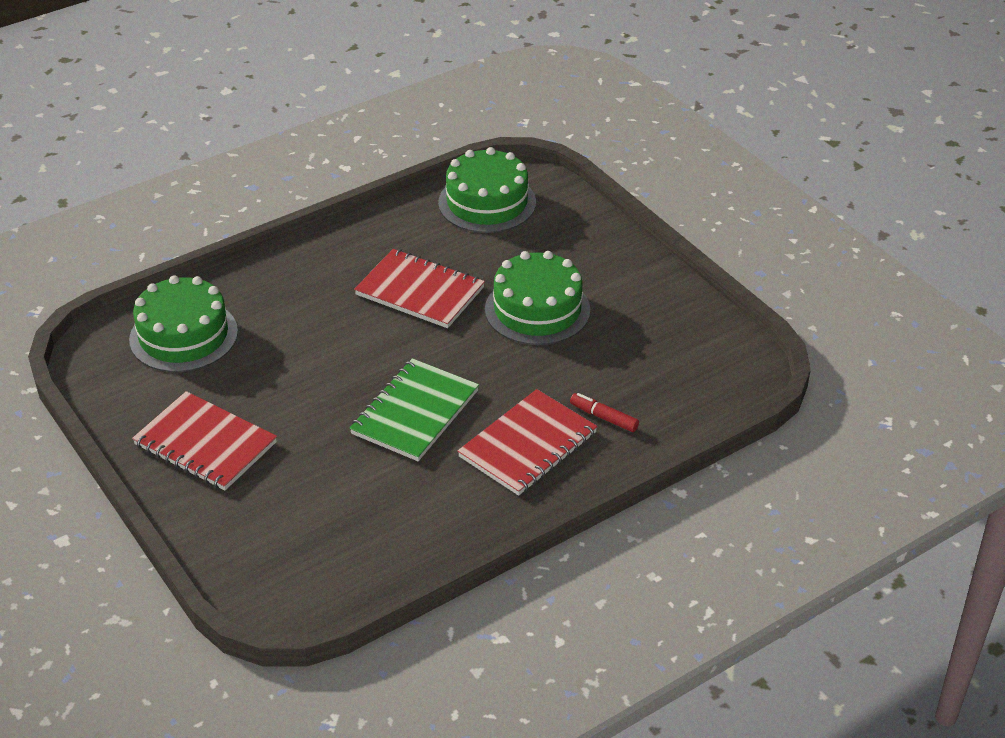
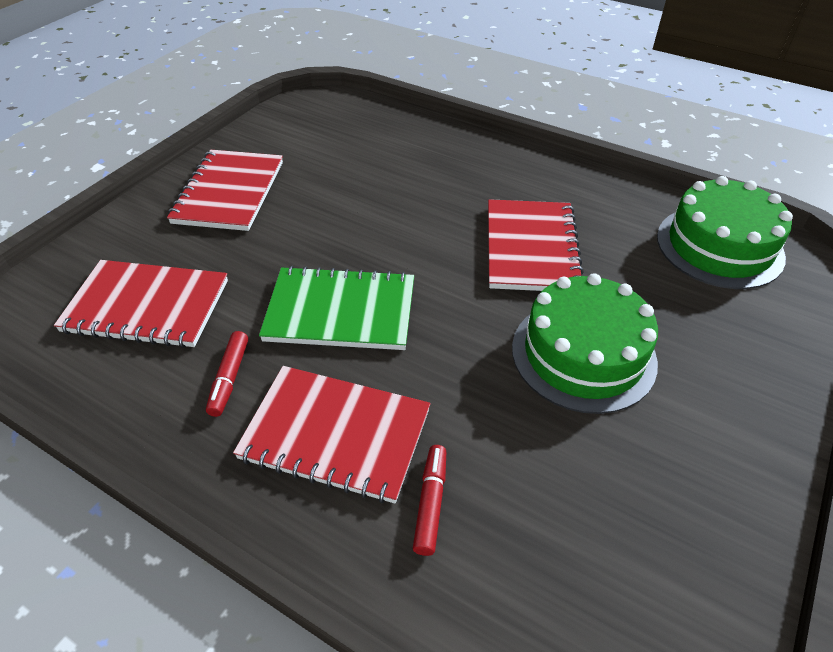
camera: 65 degrees right, 5 degrees up
(183, 335) = (360, 135): green cake -> none
(329, 522) = (147, 306): none -> red notebook
(443, 487) = (229, 378): none -> red marker

